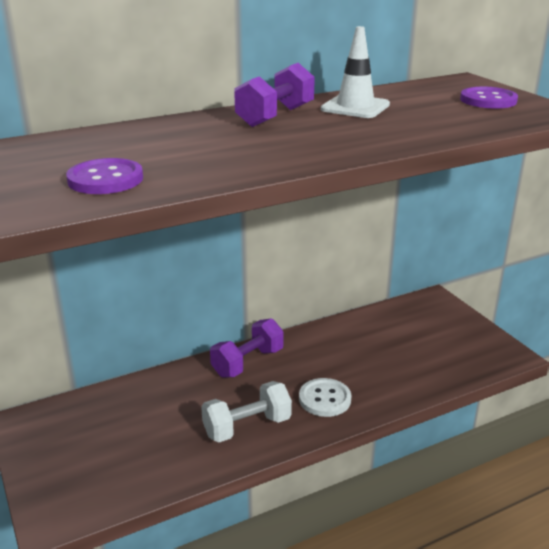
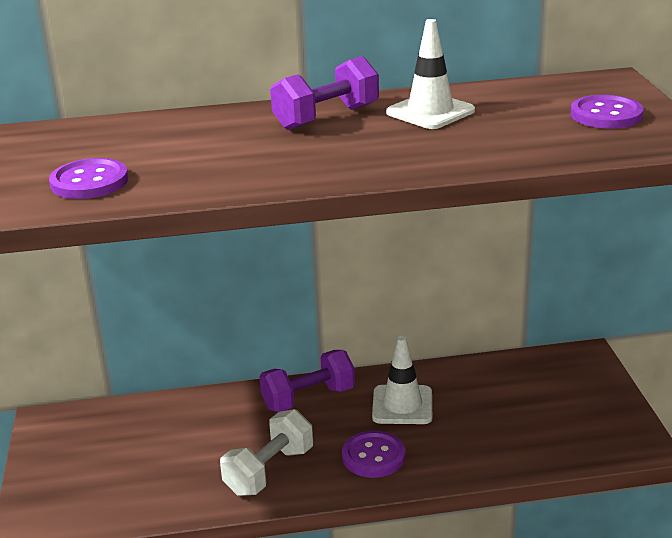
camera: 20 degrees right, 0 degrees up
(247, 427) = (269, 471): white dumbbell -> white dumbbell turned 45 degrees counterclockwise
(324, 355) = (402, 405): none -> white traffic cone
(324, 399) = (373, 456): white button -> purple button

